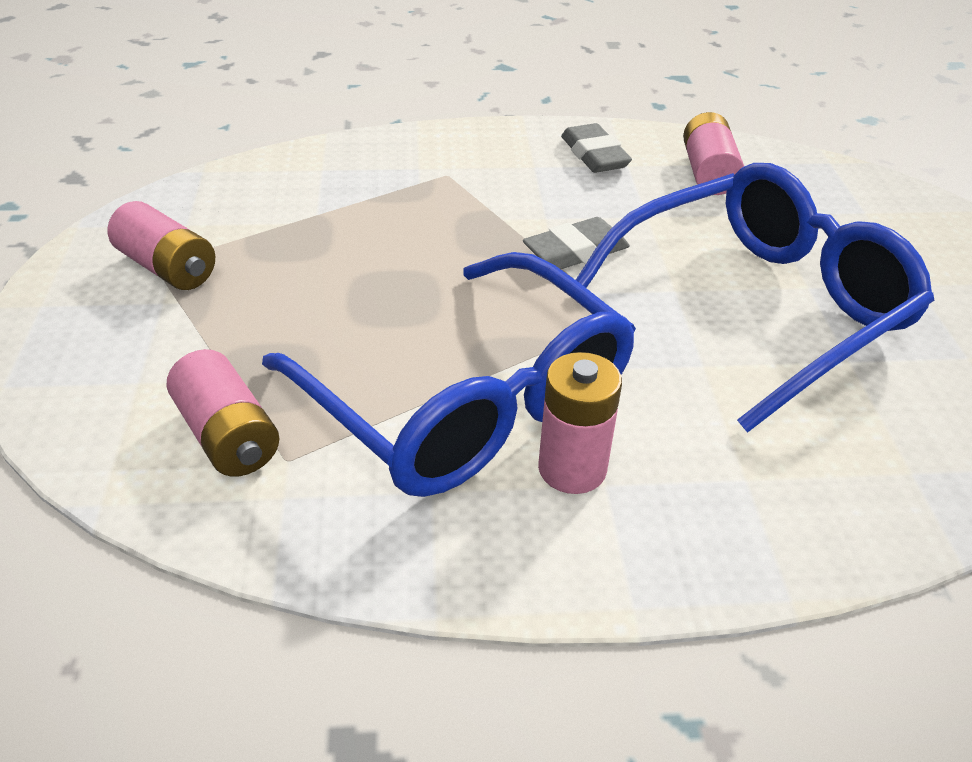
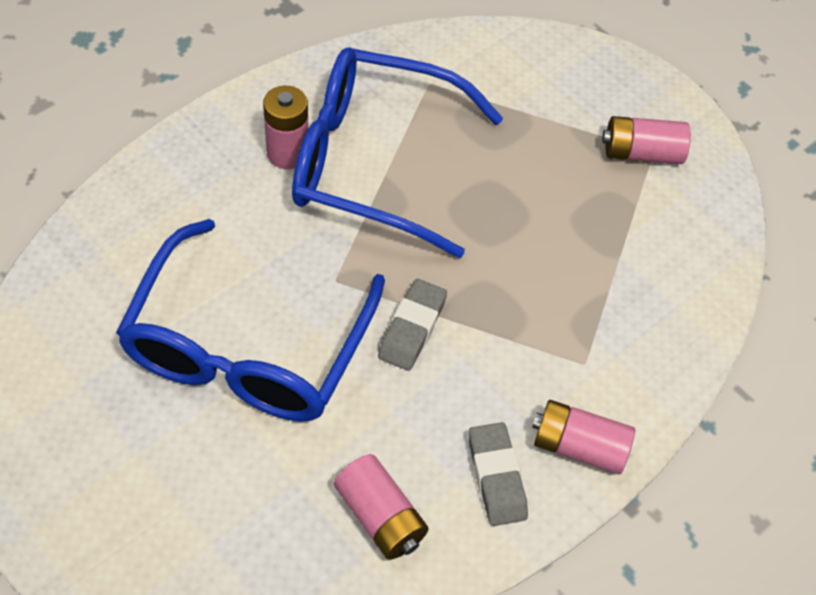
camera: 140 degrees right, 15 degrees up
(228, 436) = (470, 79): pink battery -> pink battery (579, 447)
(594, 155) = (496, 477): grey eraser -> grey eraser turned 45 degrees clockwise

